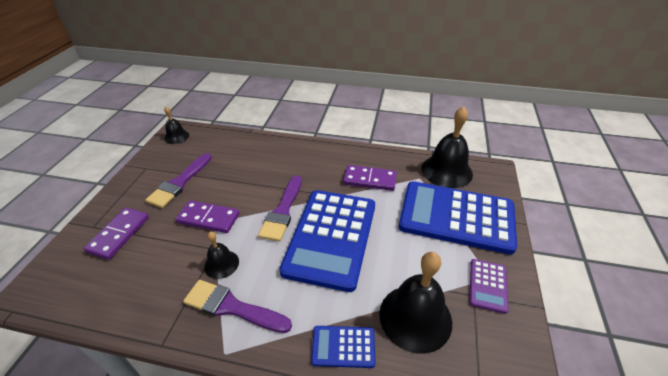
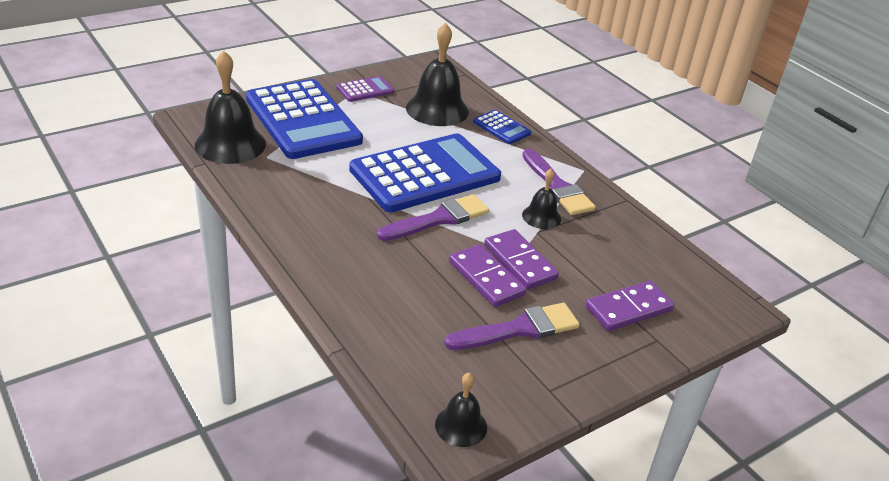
camera: 140 degrees left, 5 degrees down
(369, 180) = (312, 186): purple domino -> purple domino (486, 278)

